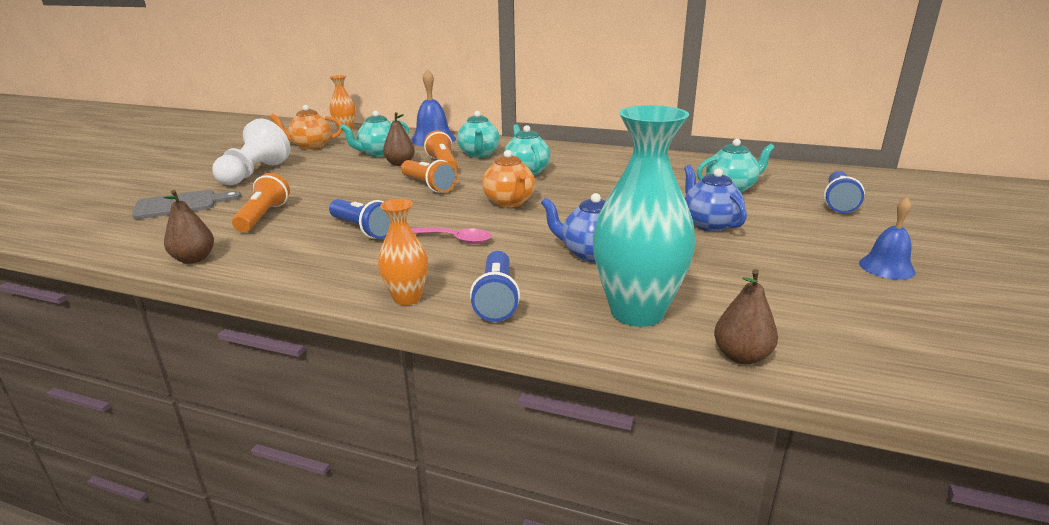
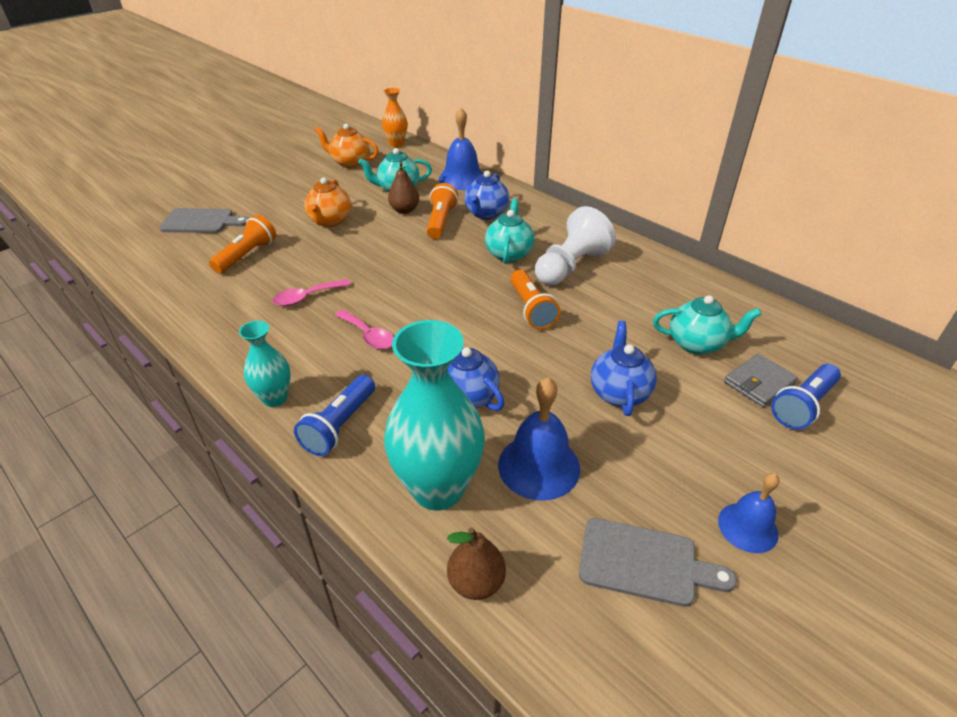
camera: 25 degrees right, 15 degrees up
(194, 259) = (167, 295): brown pear -> none
(254, 173) = (279, 193): white pawn -> white pawn (570, 267)
(363, 229) = (306, 297): blue flashlight -> pink spoon
(407, 298) = (275, 398): orange vase -> turquoise vase
(428, 186) = (404, 250): orange flashlight -> orange flashlight (531, 309)
(479, 154) = (486, 214): turquoise teapot -> blue teapot
(509, 202) = (454, 297): orange teapot -> orange teapot (330, 221)
(702, 277) = (539, 466): none -> blue bell
(796, 198) = (759, 383): none -> grey wallet
(848, 305) = (645, 563): none -> grey cutting board

